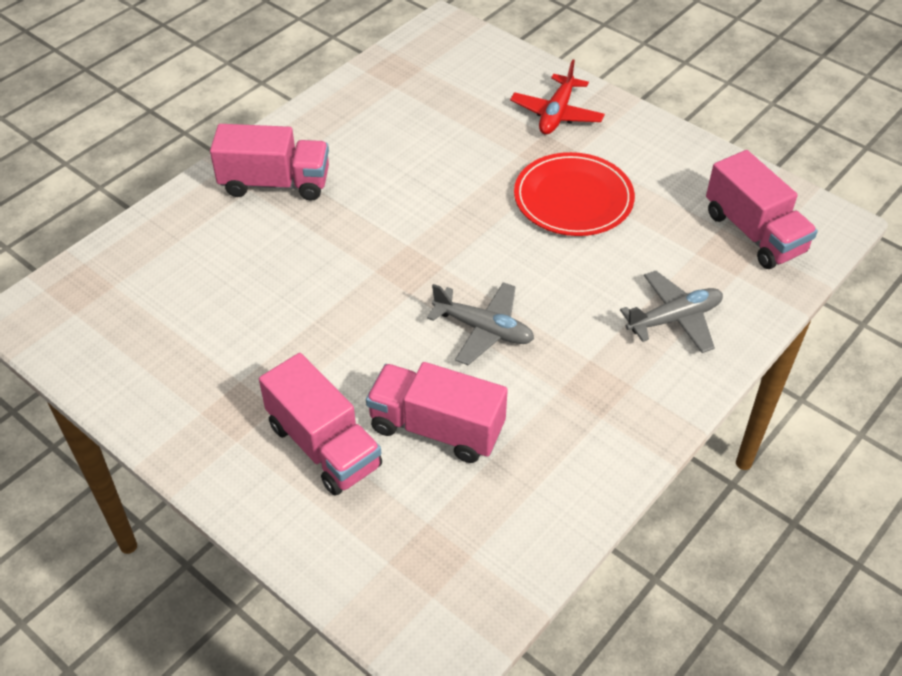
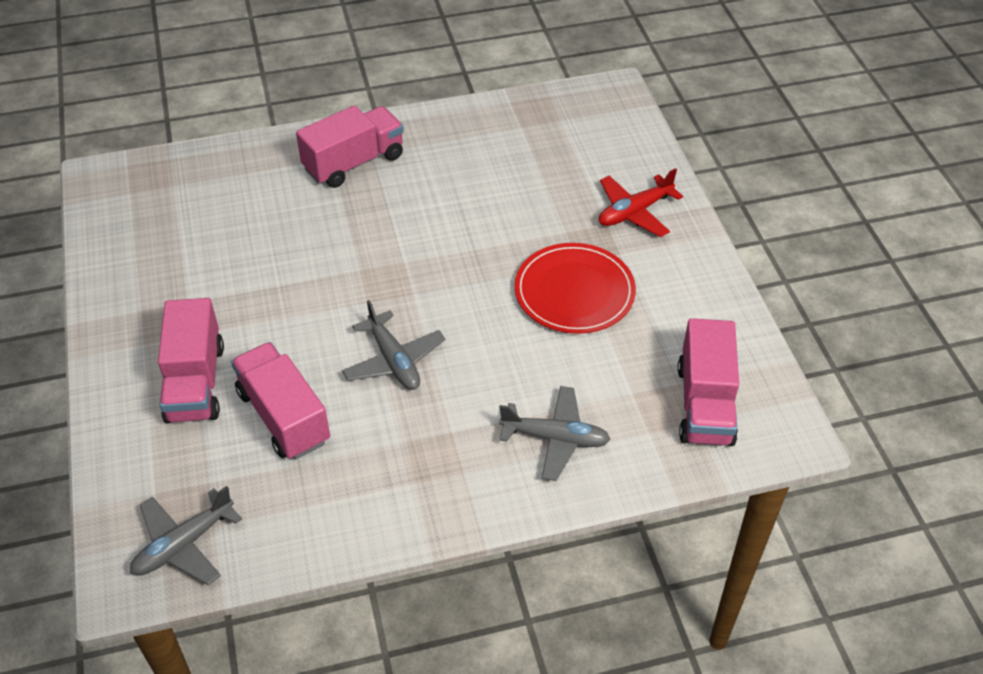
camera: 35 degrees right, 0 degrees up
(275, 183) = (354, 163): pink truck -> pink truck turned 75 degrees counterclockwise
(460, 588) = (184, 544): none -> grey plane

